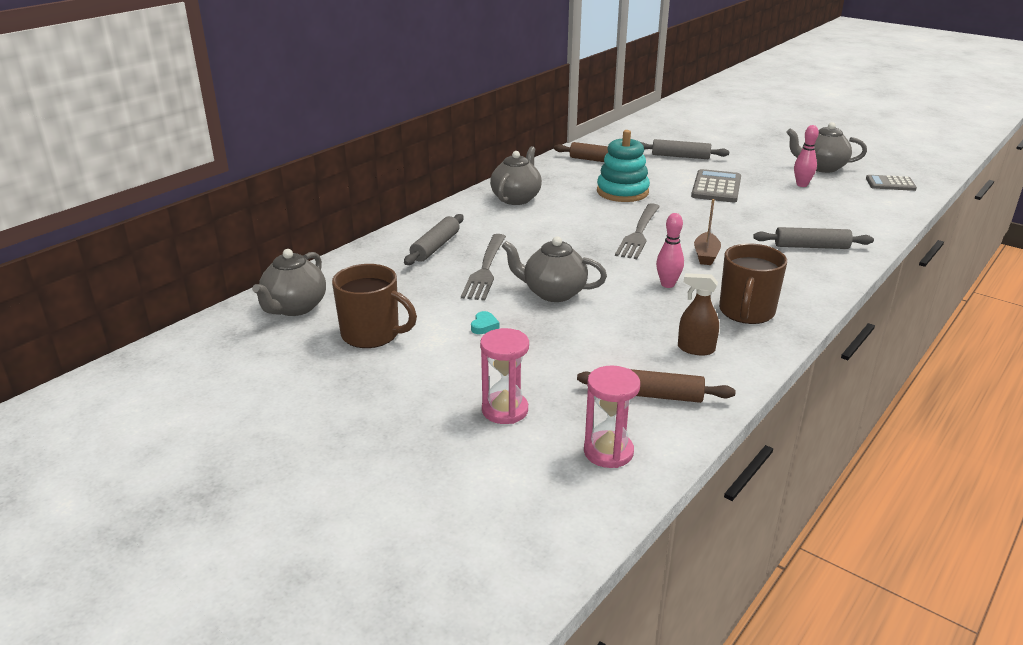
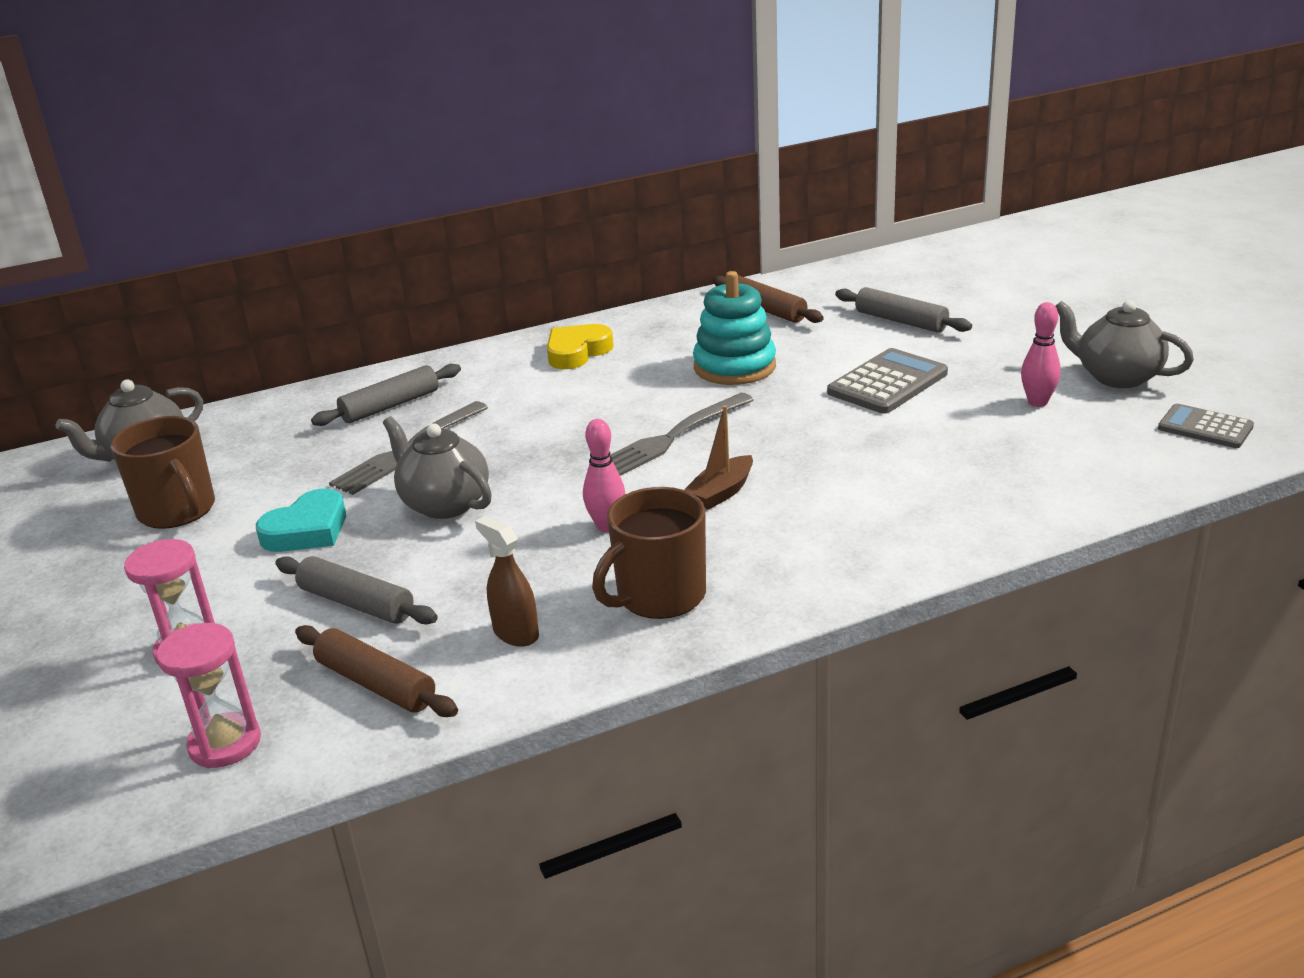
camera: 30 degrees right, 0 degrees up
(484, 326) = (307, 530): turquoise heart -> turquoise heart, size x2.01
(516, 198) = (577, 352): grey teapot -> yellow heart
(811, 246) = (905, 513): grey rolling pin -> grey rolling pin (356, 603)

